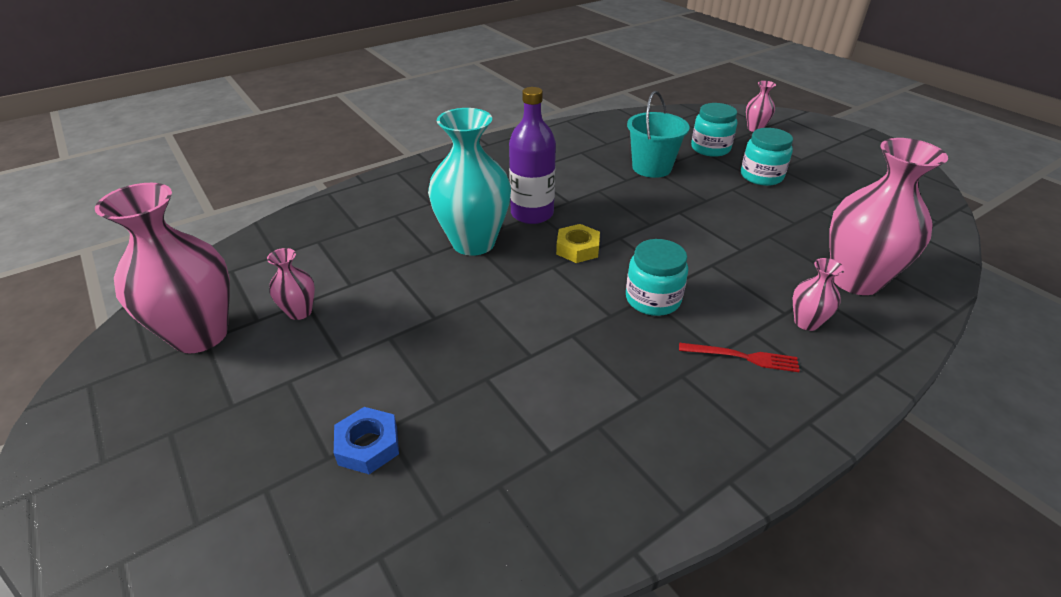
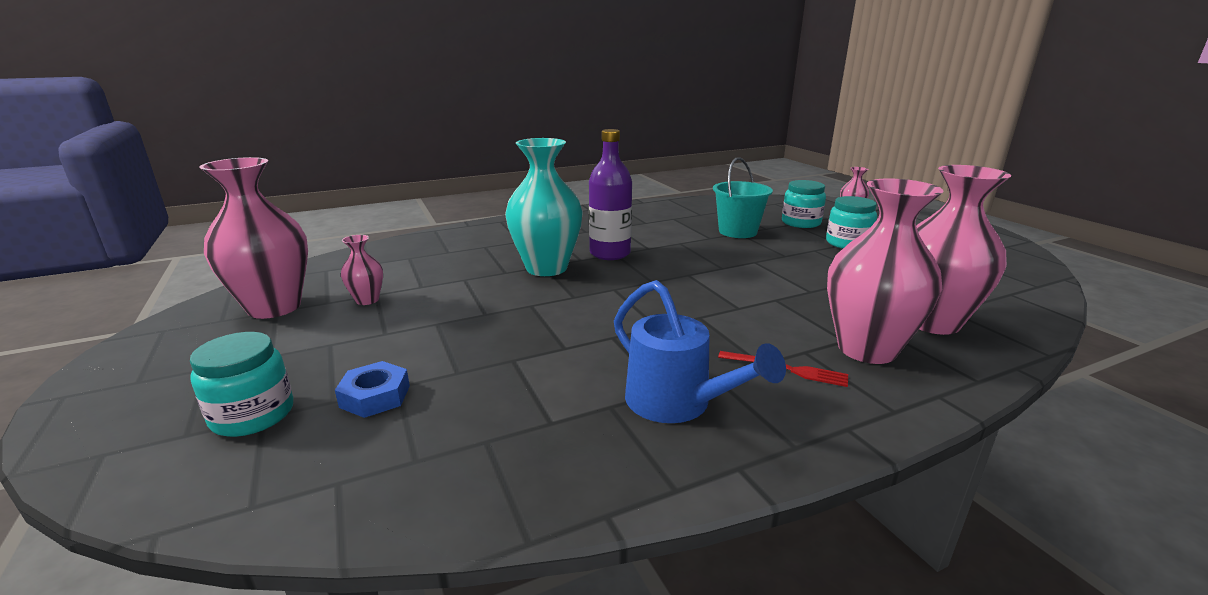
camera: 10 degrees right, 15 degrees down
(577, 248) = (643, 279): yellow nut -> none
(653, 299) = (705, 318): turquoise jar -> turquoise jar (253, 415)
(658, 414) = (678, 404): none -> blue watering can
(806, 322) = (866, 349): pink vase -> pink vase, size x2.15

